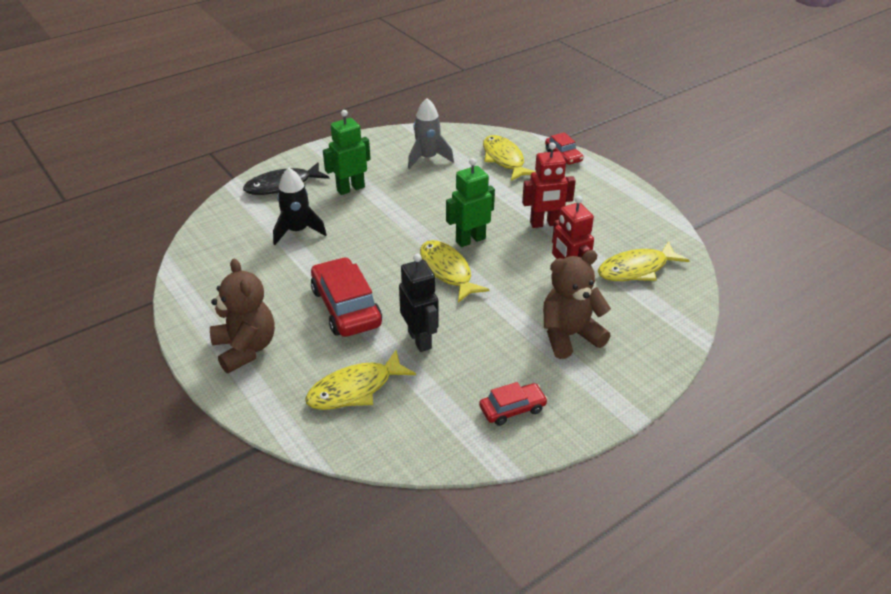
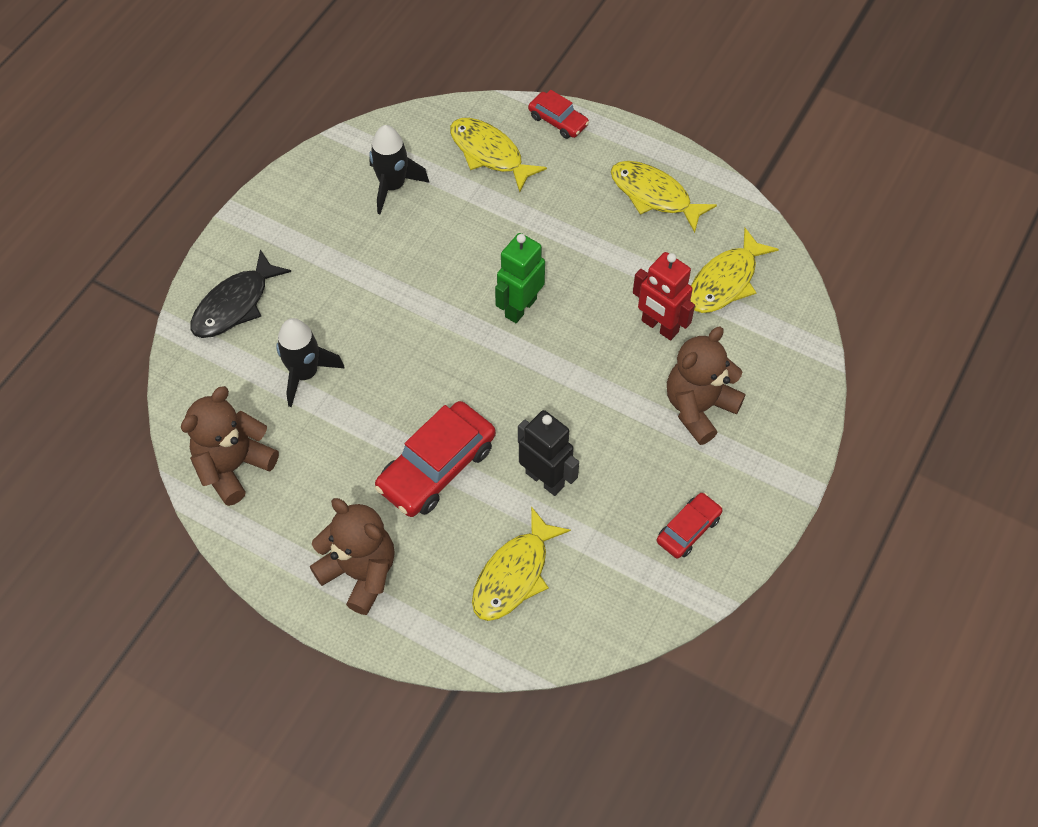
camera: 25 degrees left, 20 degrees up
(212, 263) = (233, 466): none -> brown teddy bear
(346, 307) = (436, 467): red car -> red car turned 90 degrees counterclockwise
(350, 188) = (326, 277): green robot -> none
(427, 158) = (392, 186): grey rocket -> black rocket
(447, 271) = (520, 367): yellow fish -> yellow fish (654, 195)
(545, 224) = (592, 248): red robot -> none

